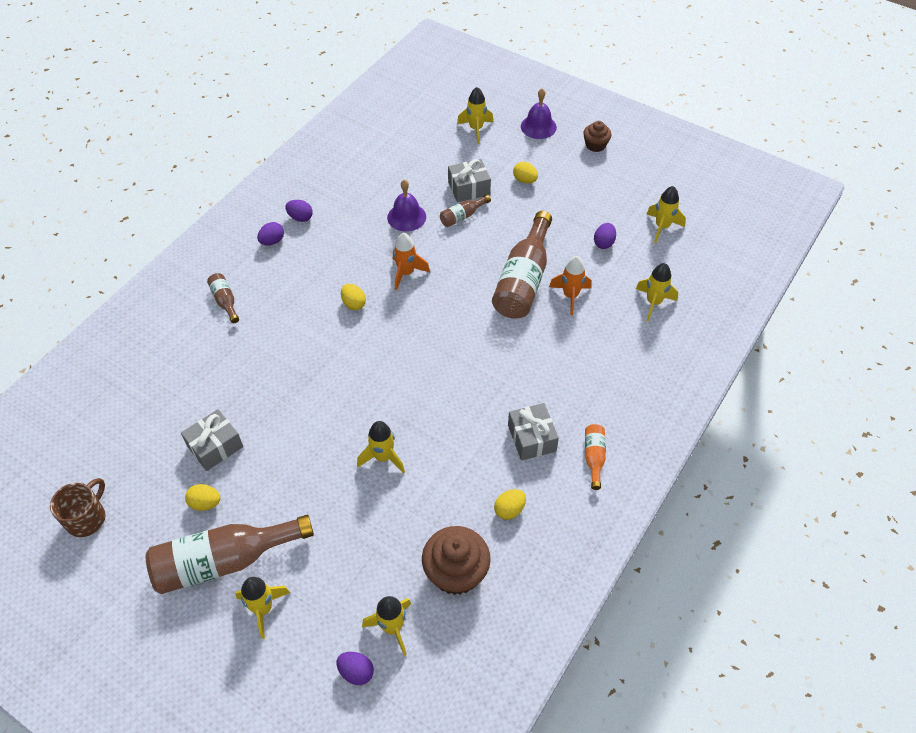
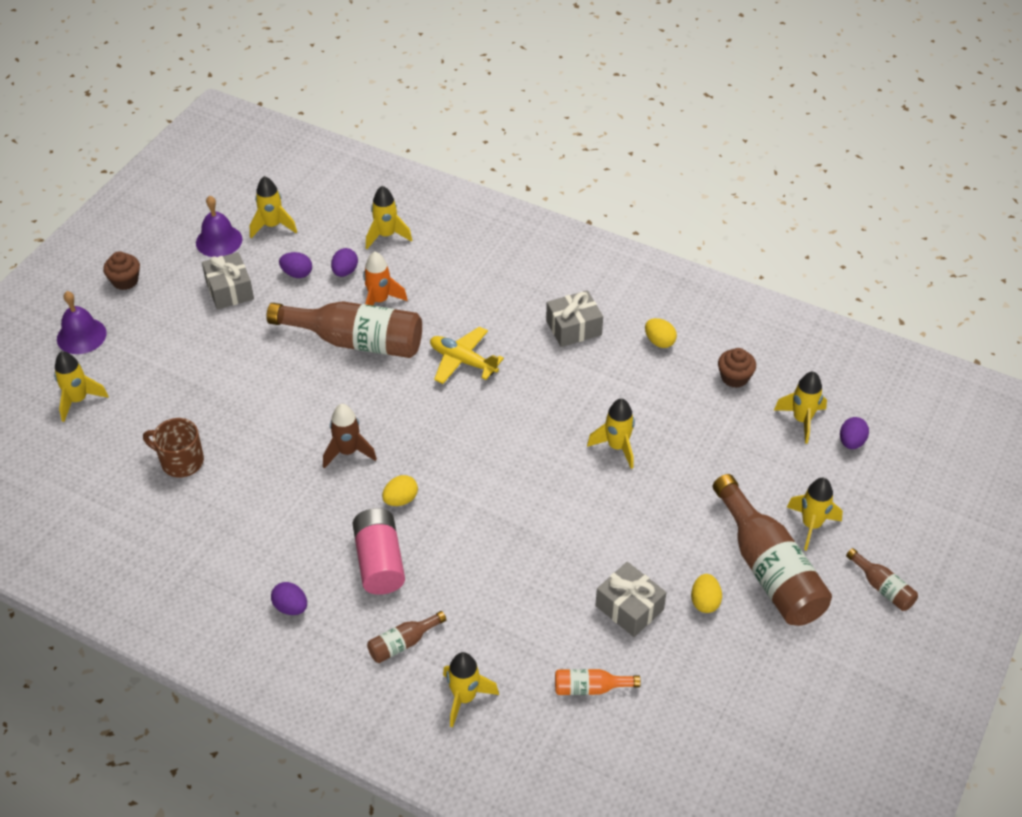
camera: 95 degrees left, 5 degrees down
(87, 518) = (749, 720): brown mug -> brown mug (181, 461)
(169, 334) = (464, 698): none -> yellow rocket
(298, 290) = (379, 562): none -> pink battery
(300, 218) = (245, 581): purple egg -> purple egg (345, 272)
(406, 217) = (248, 461): purple bell -> purple bell (219, 241)
(406, 273) = (348, 452): orange rocket -> brown rocket
(456, 572) = (734, 377): brown cupcake -> brown cupcake, size x0.58
(462, 216) = (248, 403): brown bottle -> brown bottle (882, 587)
(469, 188) = (197, 400): grey gift -> grey gift (229, 290)
(496, 350) = (463, 361): none -> yellow plane
(524, 180) = (185, 346): yellow egg -> none
(594, 457) = (589, 282): orange bottle -> orange bottle (590, 688)

